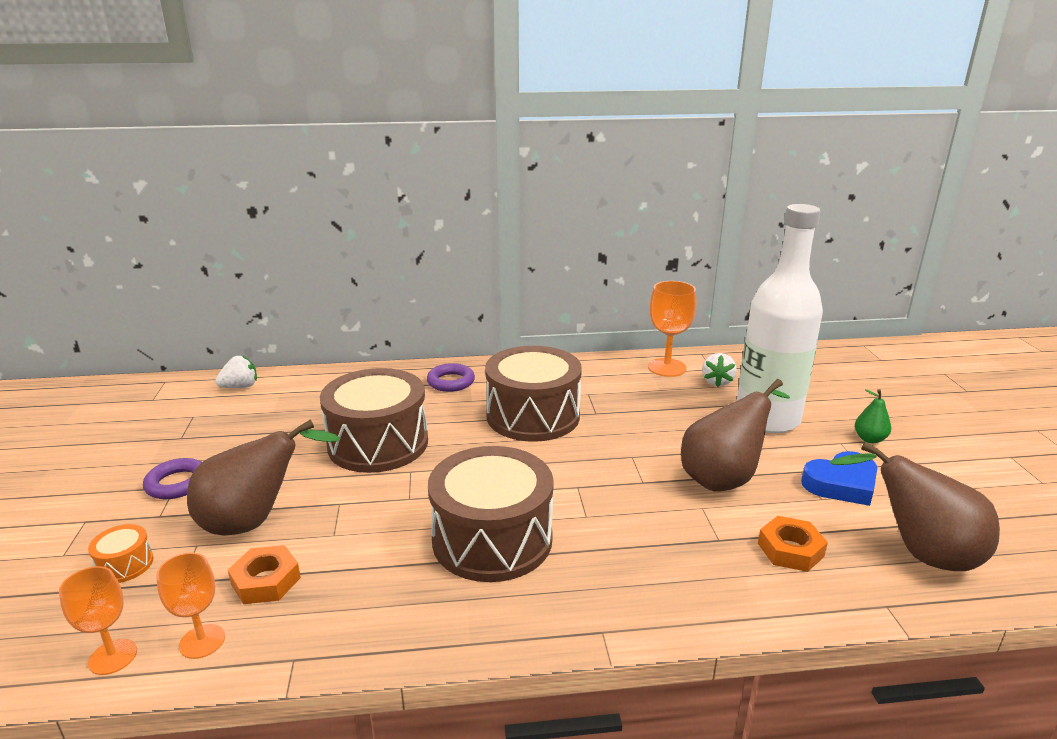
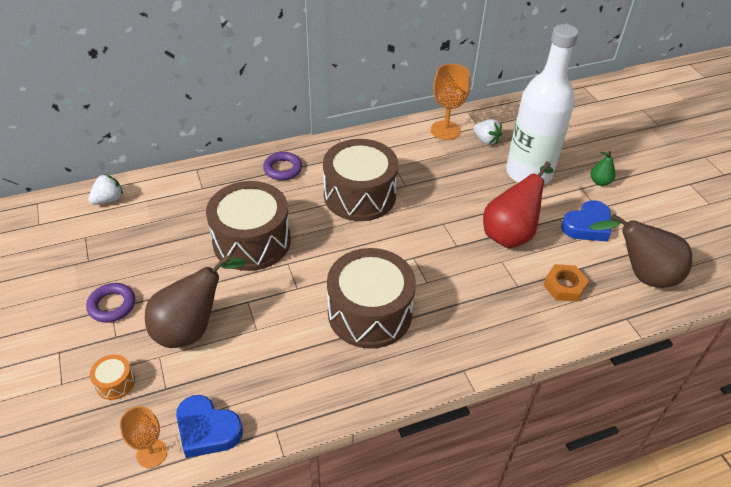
camera: 15 degrees left, 20 degrees up
(202, 641) = (207, 430): orange goblet -> blue heart
(266, 581) = (226, 376): orange nut -> none
(717, 382) = (486, 140): white strawberry -> white strawberry turned 45 degrees counterclockwise
(724, 478) = (511, 233): brown pear -> red pear

